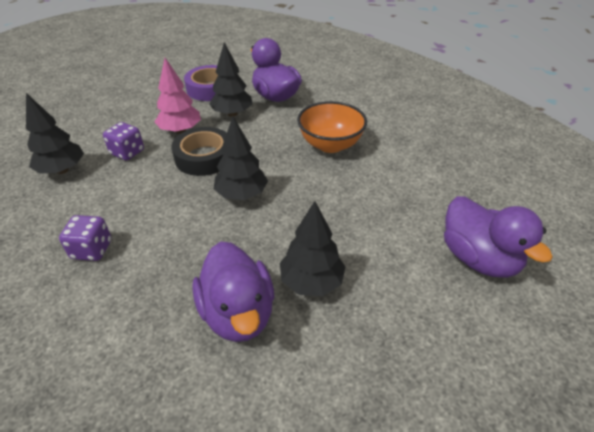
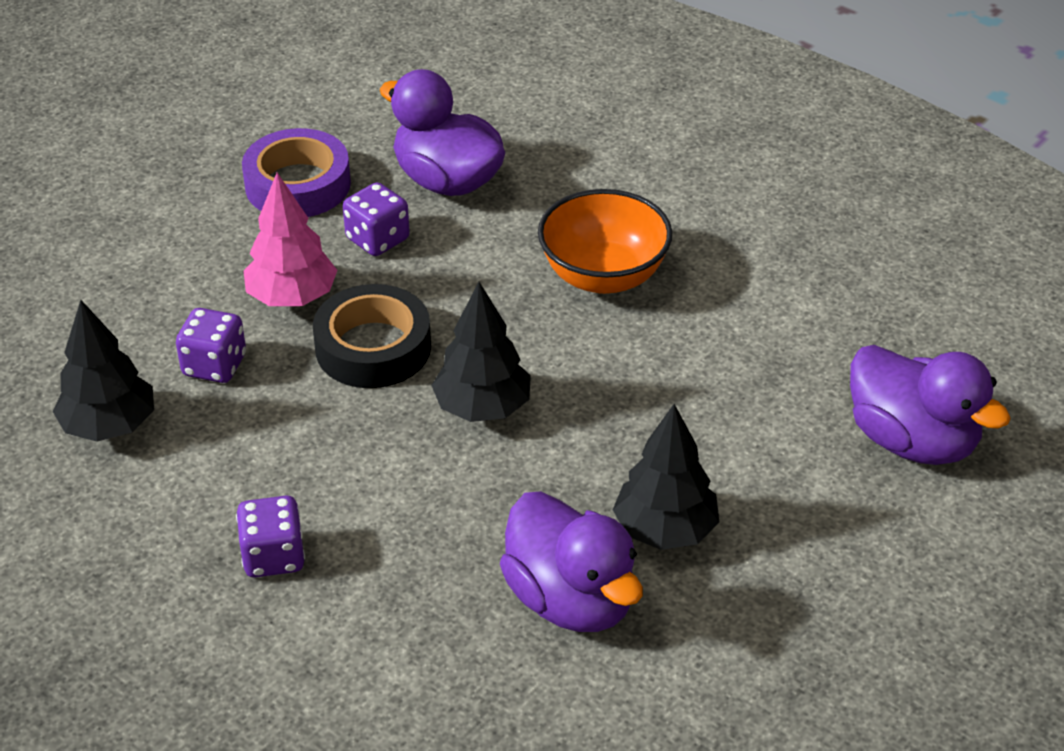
camera: 15 degrees left, 0 degrees up
(232, 114) = (377, 239): black tree -> purple dice

